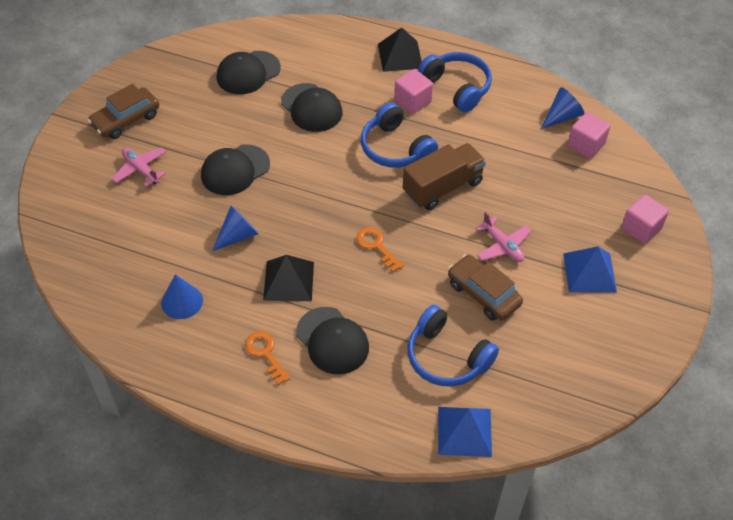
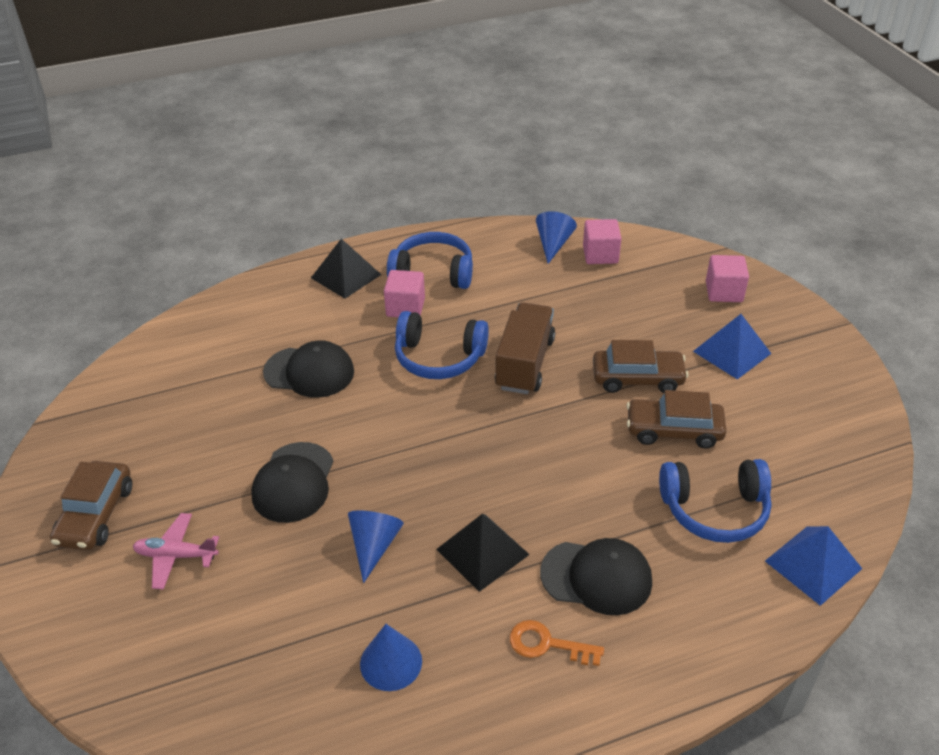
camera: 40 degrees left, 10 degrees down
(248, 73) = (198, 379): black cap -> none
(376, 246) = (529, 456): orange key -> none
(502, 246) = (637, 378): pink plane -> brown car

